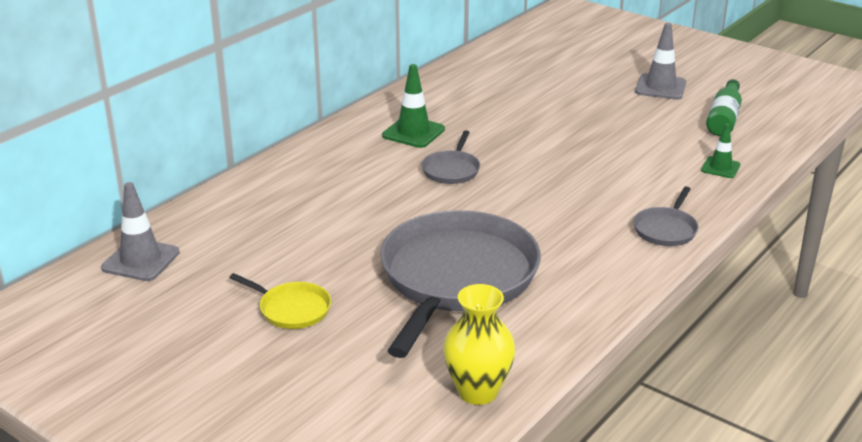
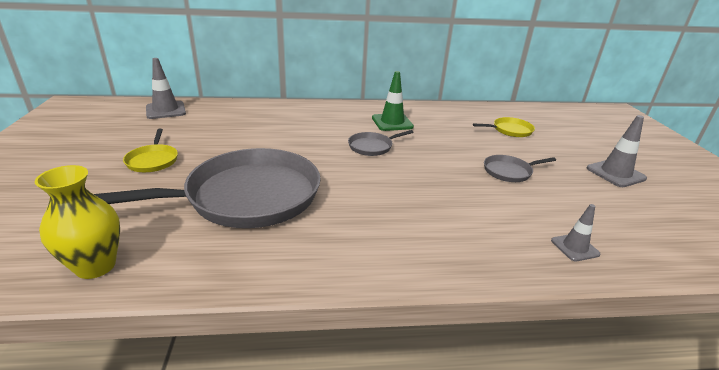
camera: 45 degrees right, 0 degrees up
(525, 83) = (510, 130): none -> yellow pan
(666, 229) = (437, 260): grey pan -> grey pan (509, 172)
(720, 168) = (574, 247): green traffic cone -> grey traffic cone
(724, 118) = (643, 217): green bottle -> none

